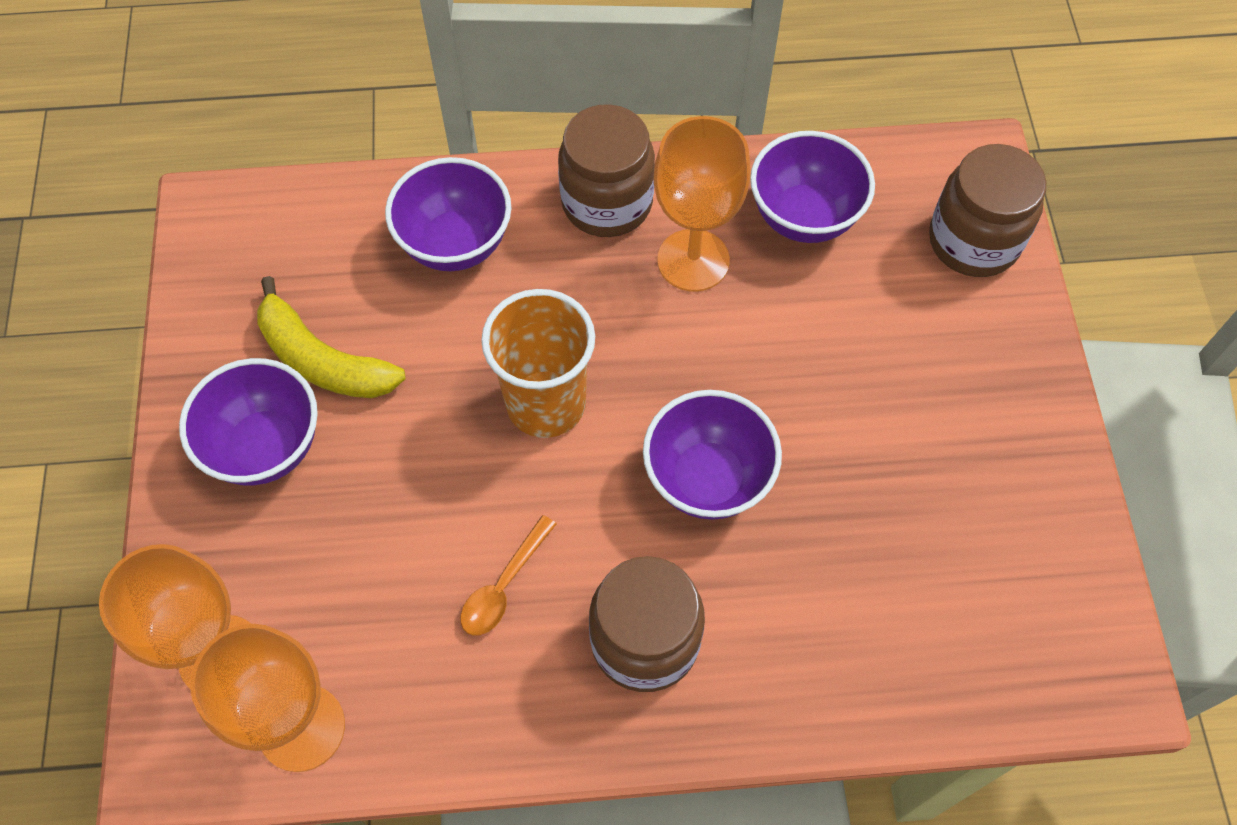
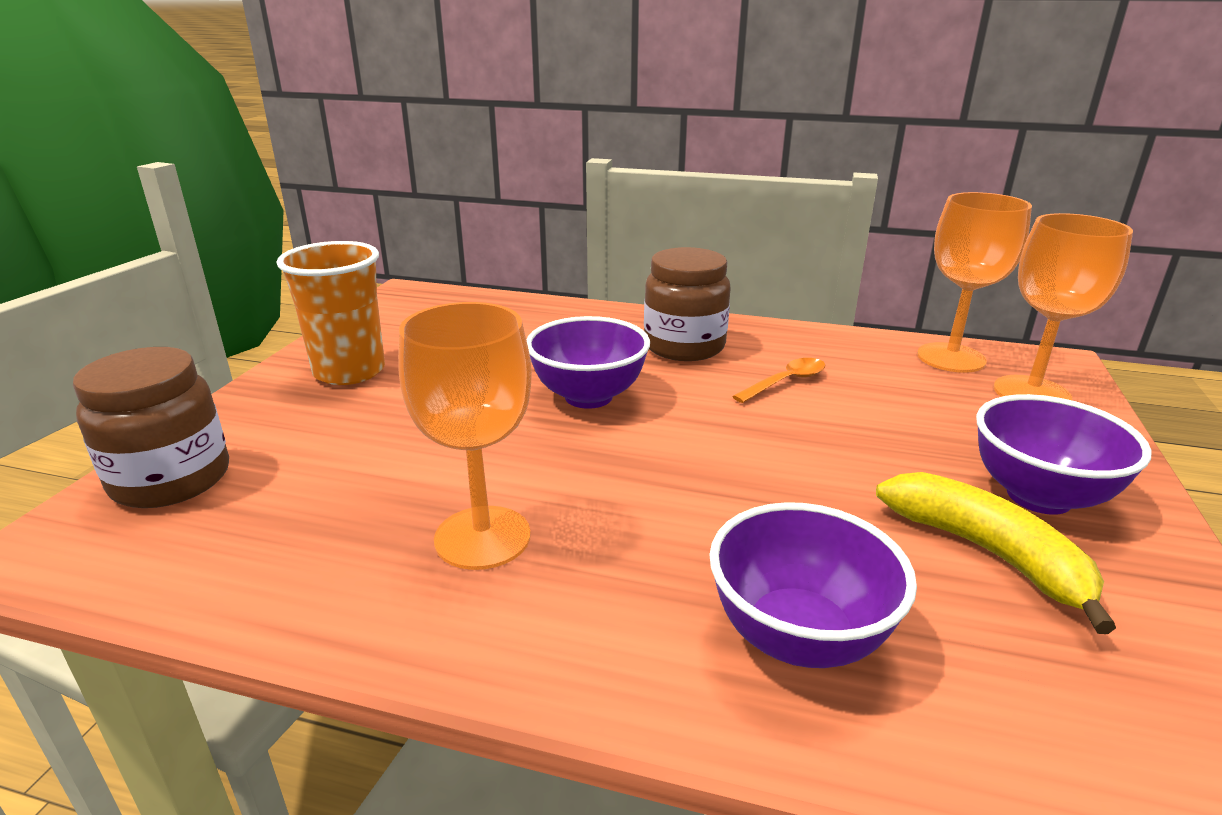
camera: 160 degrees left, 35 degrees down
(546, 403) = (716, 464): orange cup -> orange cup (349, 371)
(607, 202) = (549, 631): brown jar -> none
(804, 217) = (313, 545): purple bowl -> none

